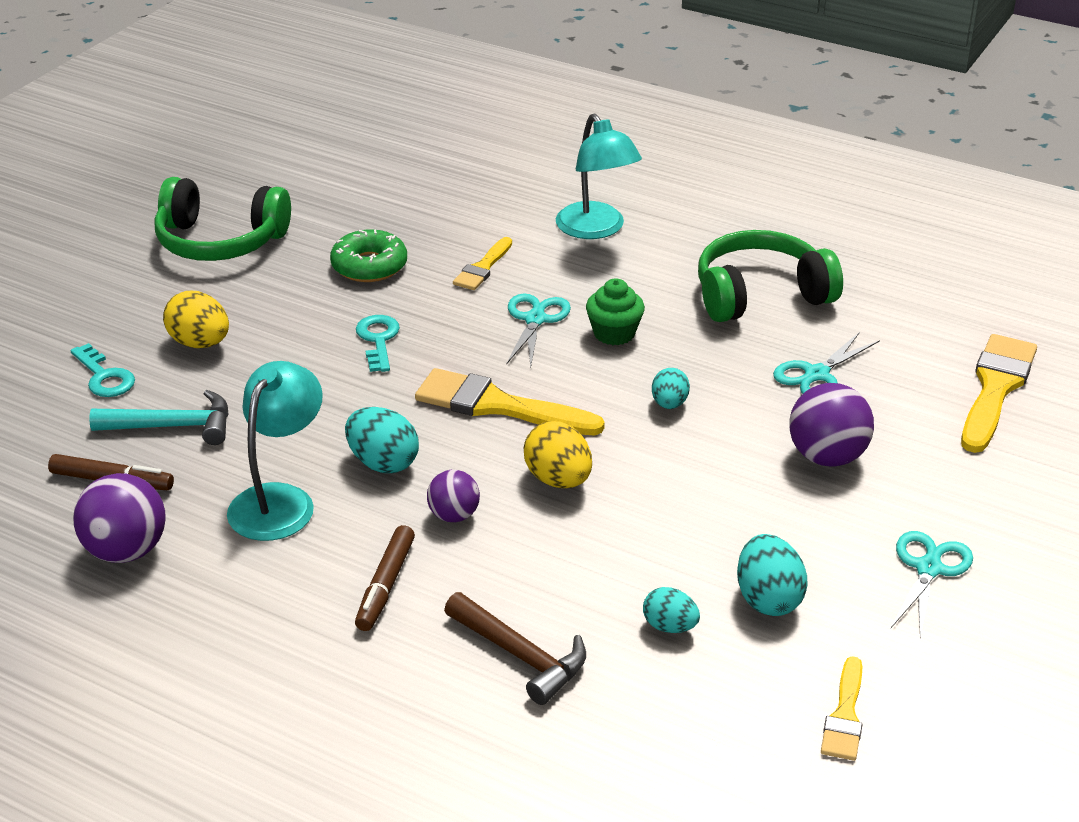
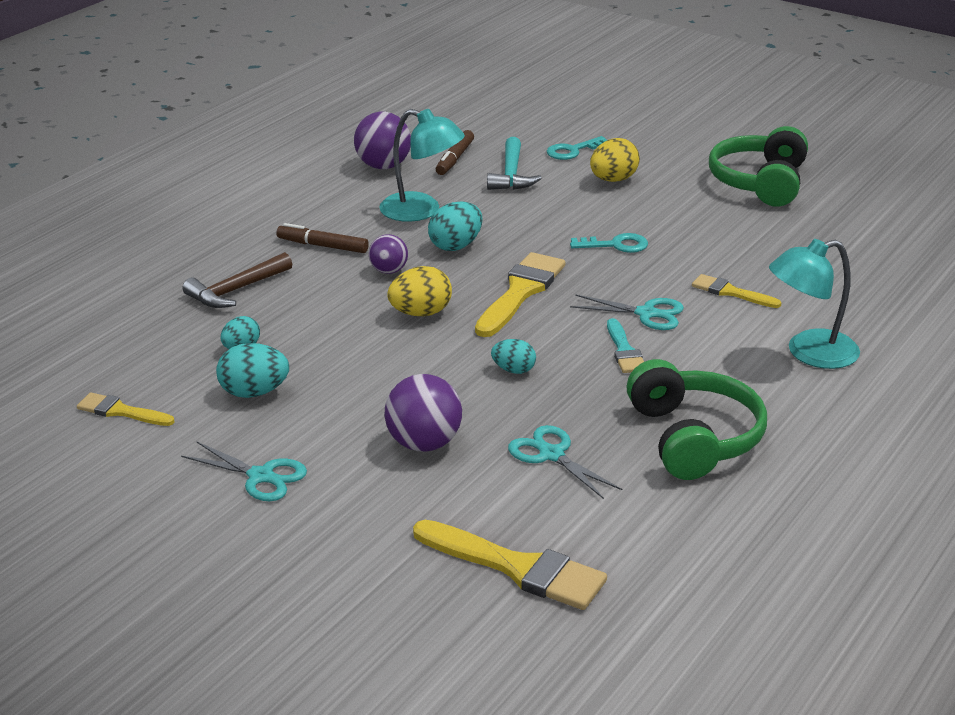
camera: 95 degrees right, 5 degrees down
(369, 266) = (728, 242): green donut -> none
(614, 333) = (624, 351): green cupcake -> turquoise brush

